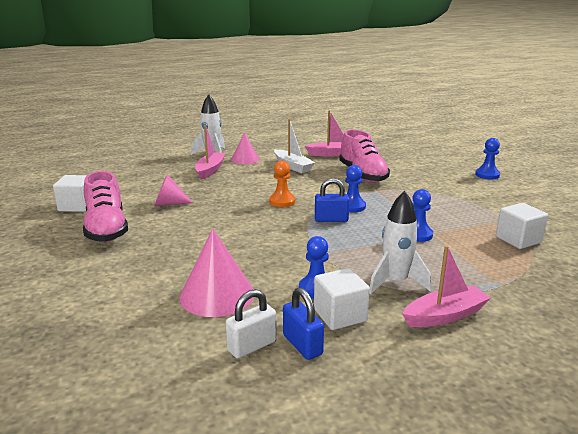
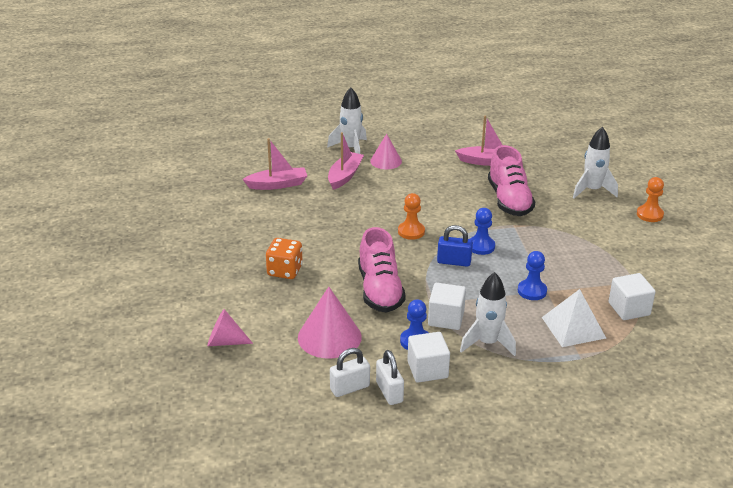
camera: 10 degrees right, 10 degrees up
(77, 206) = (208, 216): white cube -> white cube (446, 318)
(106, 229) = (237, 250): pink shoe -> pink shoe (380, 290)
(159, 241) = (285, 271): none -> orange dice
(168, 204) = (297, 222): pink cone -> pink cone (225, 341)
(292, 166) = (436, 178): white boat -> none
(302, 345) = (389, 392): blue padlock -> white padlock
(429, 164) = (592, 190): none -> white rocket
(445, 315) = (516, 381): pink boat -> pink boat (277, 184)
(475, 260) = (573, 327): none -> white pyramid
(487, 175) = (649, 214): blue pawn -> orange pawn

